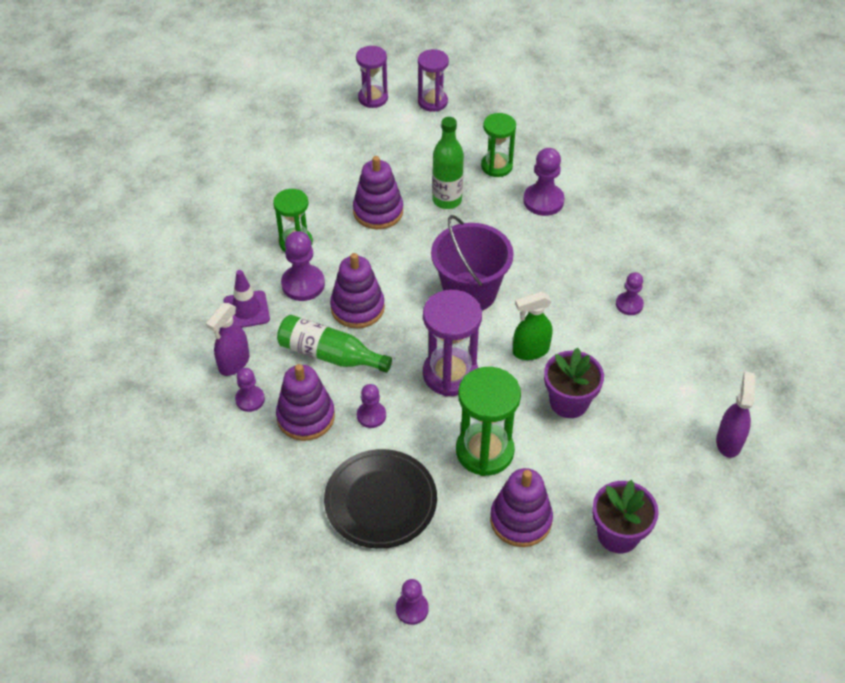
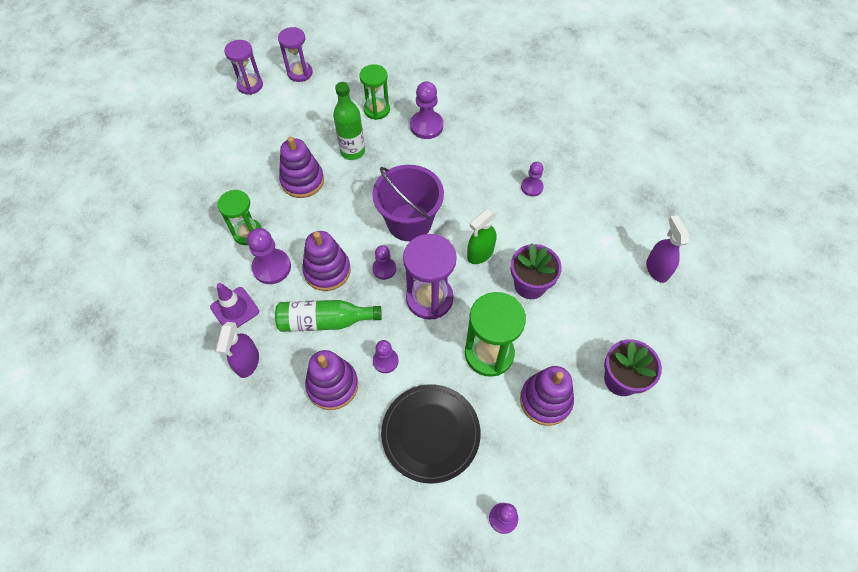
camera: 25 degrees left, 10 degrees up
(250, 399) = (277, 390): purple pawn -> purple pawn (384, 269)

